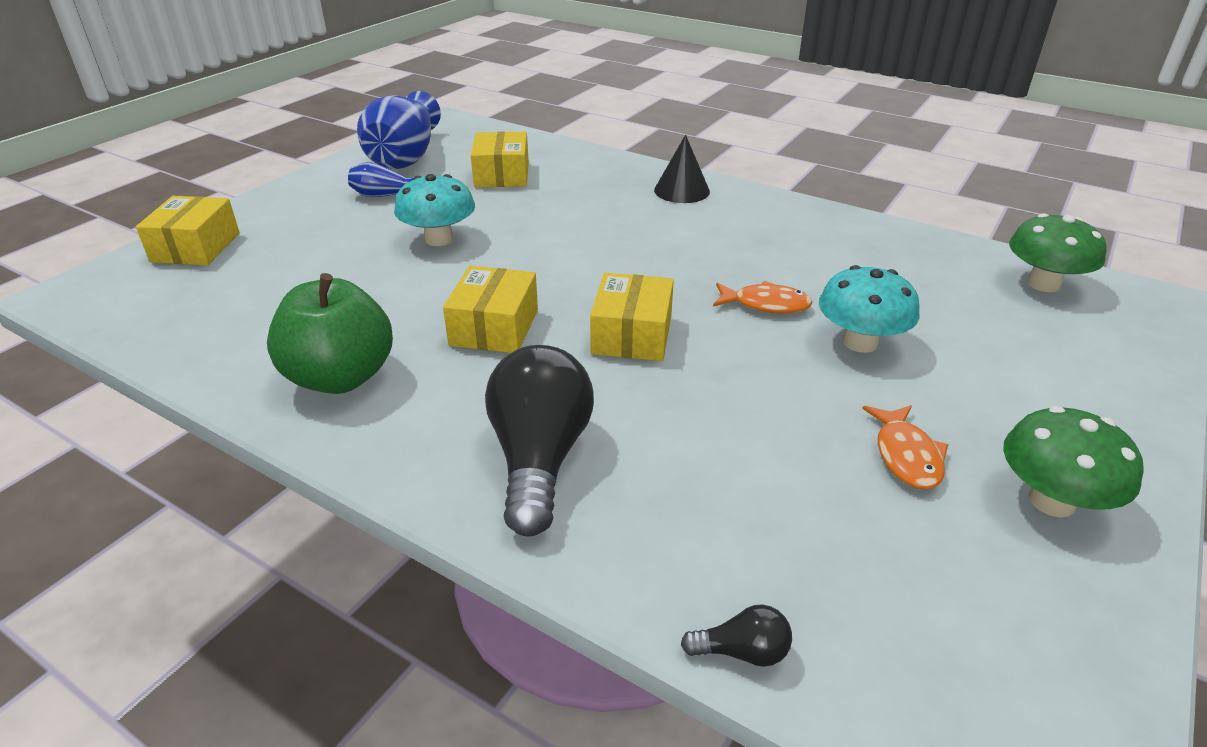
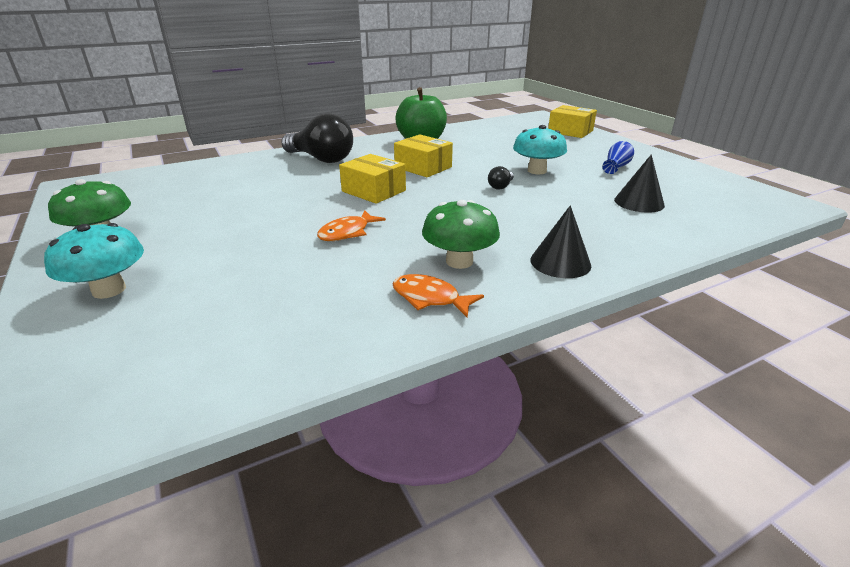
camera: 120 degrees right, 5 degrees down
(405, 157) = (692, 180): blue vase -> none
(502, 175) = (639, 202): yellow box -> black cone
(742, 651) = (196, 165): black light bulb -> black light bulb (500, 186)
(860, 342) = (267, 245): turquoise mushroom -> turquoise mushroom (109, 290)
(906, 456) = (188, 218): orange fish -> orange fish (430, 298)
(1043, 284) = (170, 380): green mushroom -> green mushroom (459, 261)

